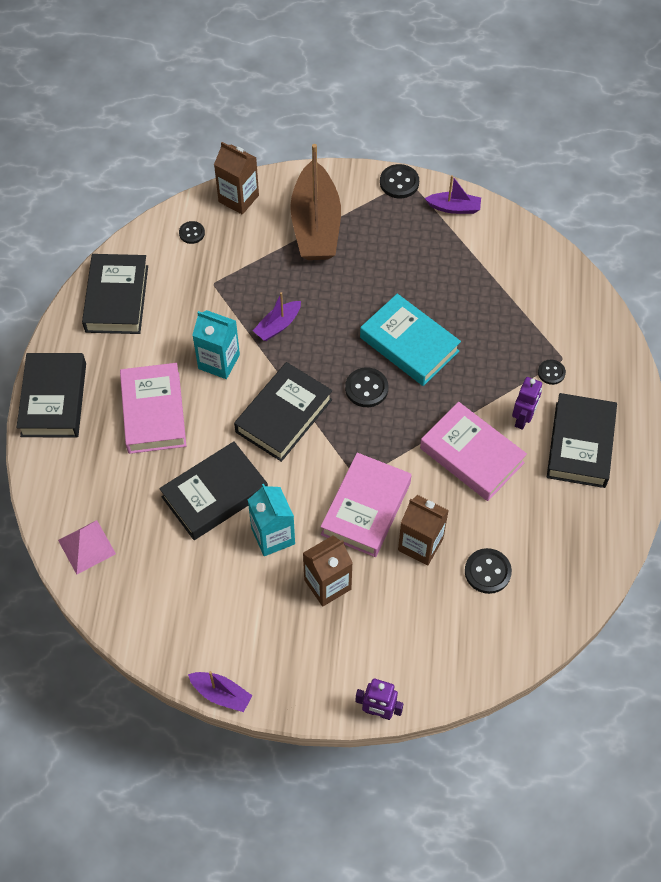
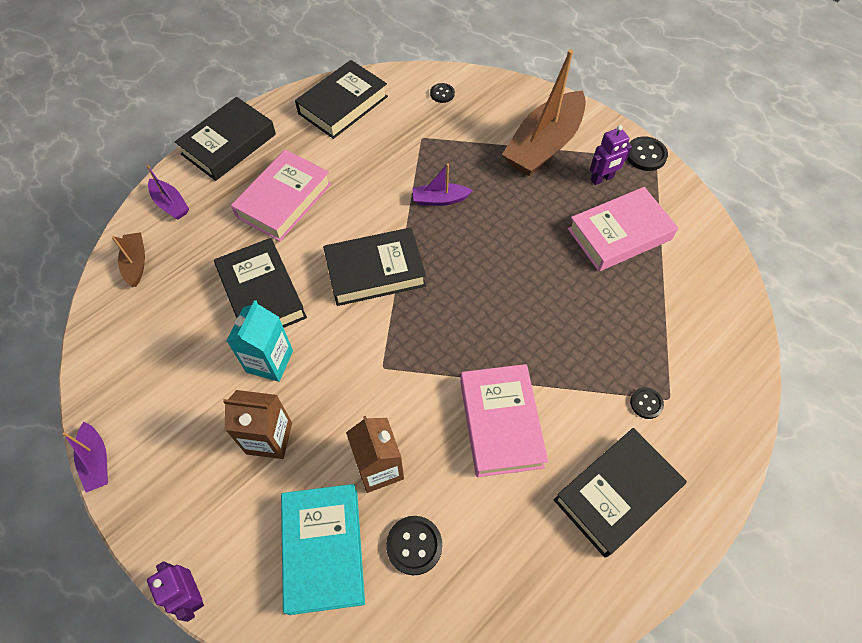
camera: 40 degrees right, 0 degrees up
(87, 547) = (136, 263): pink pyramid -> brown boat
(215, 495) = (262, 294): black book -> black book turned 60 degrees clockwise
(219, 361) = (368, 196): turquoise carton -> none
(238, 198) = (501, 91): brown carton -> none
(366, 388) = (463, 297): black button -> none
(366, 508) = (364, 398): pink book -> pink book (619, 234)
(409, 344) = (534, 287): turquoise book -> turquoise book (323, 550)
(454, 208) = (677, 203): purple boat -> purple boat (170, 204)
(523, 419) = (580, 426): purple robot -> purple robot (602, 179)

